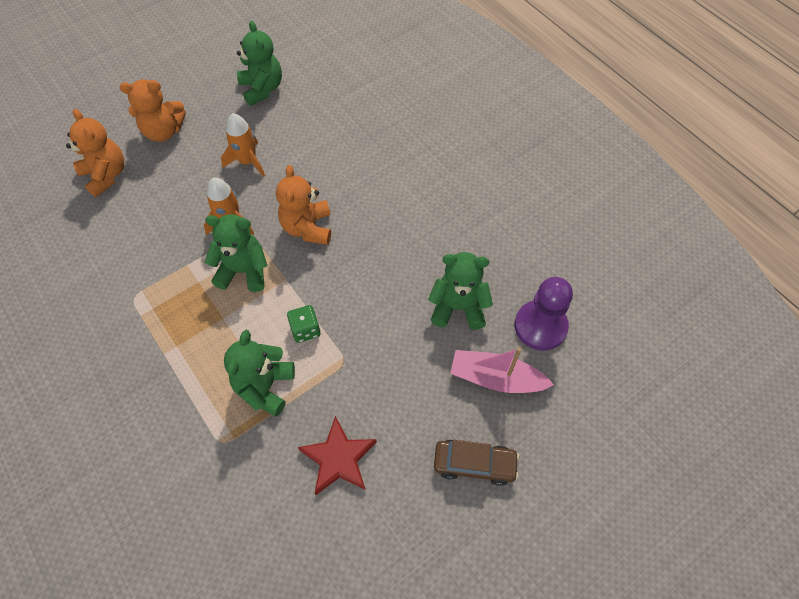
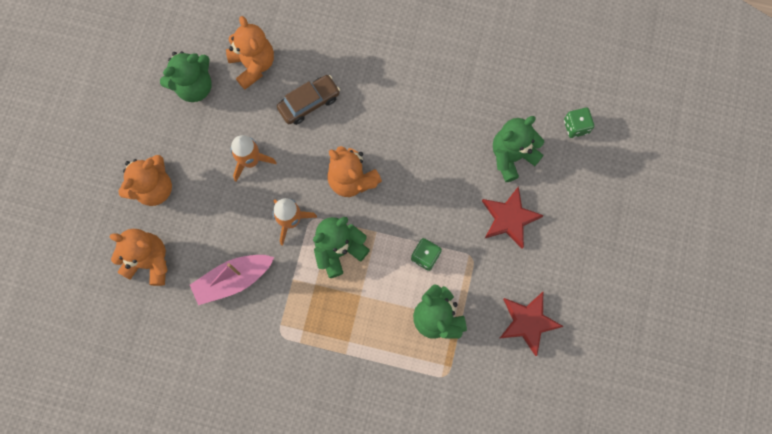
camera: 40 degrees left, 15 degrees up
(262, 89) = (194, 86): green teddy bear -> green teddy bear turned 120 degrees clockwise
(317, 103) = (253, 65): none -> orange teddy bear
(407, 355) = (509, 218): none -> red star
(474, 464) = (611, 255): brown car -> brown car (309, 103)
(496, 378) = (578, 187): pink boat -> pink boat (233, 280)
(540, 326) = (576, 126): purple pawn -> green dice

